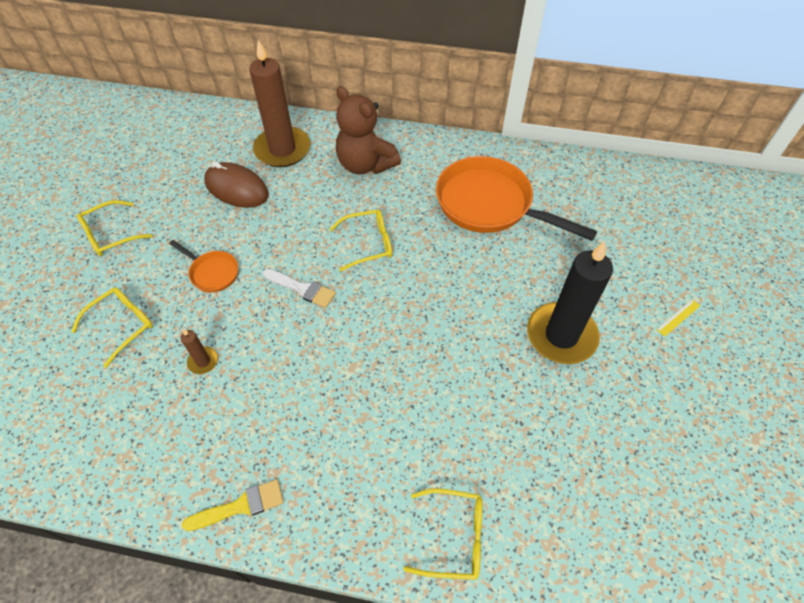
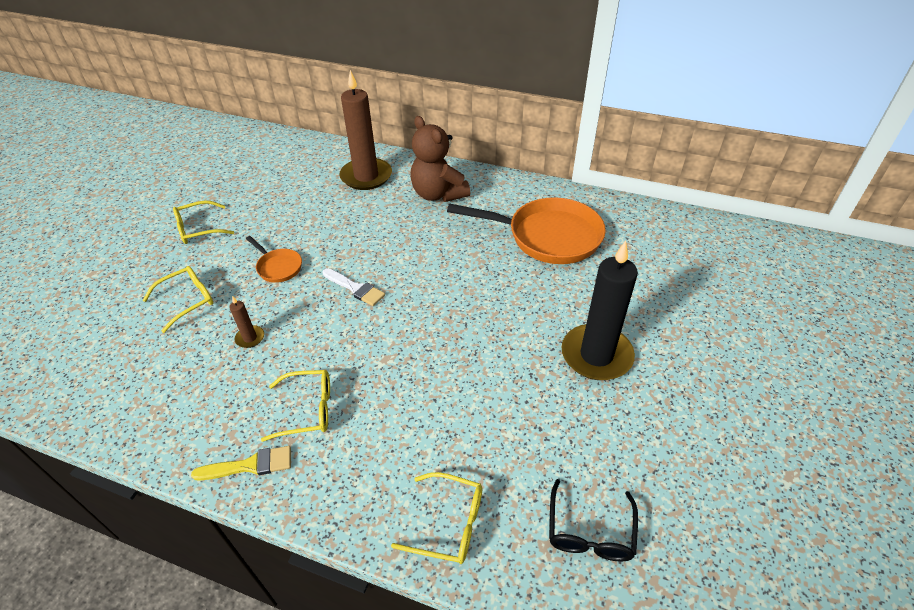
camera: 10 degrees right, 10 degrees down
(236, 189) = (317, 203): brown mouse -> none
(368, 244) = (425, 258): yellow glasses -> yellow glasses (307, 410)
(489, 205) = (548, 236): orange pan -> orange pan turned 150 degrees clockwise
(587, 523) = (590, 531): none -> black glasses
(678, 317) = (721, 352): yellow ruler -> none

